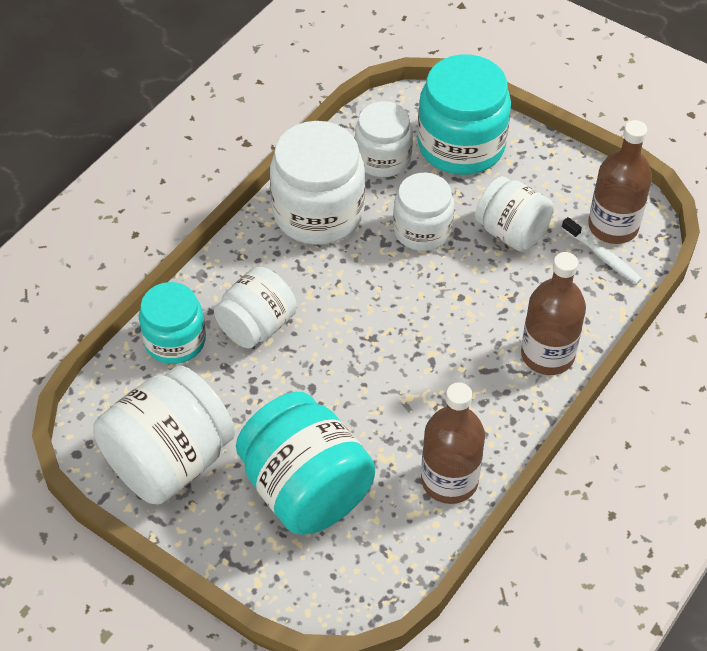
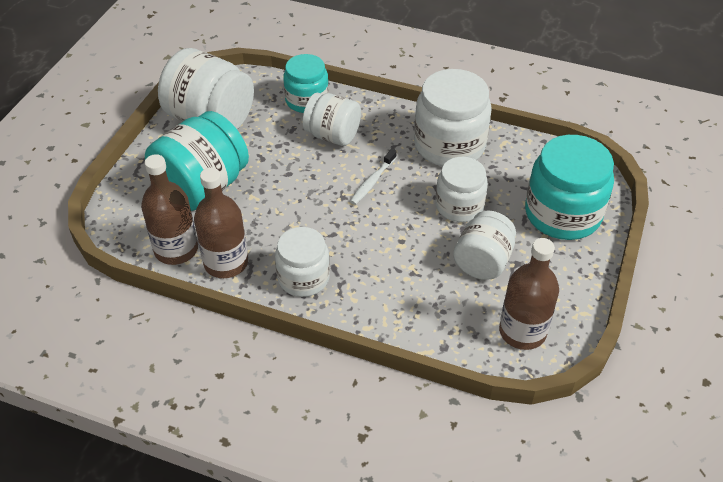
camera: 75 degrees right, 5 degrees down
(383, 158) = (522, 170): white jar -> white jar (303, 278)
(547, 355) = (362, 305): brown bottle -> brown bottle (176, 249)
(602, 256) = (484, 328): white toothbrush -> white toothbrush (372, 181)

